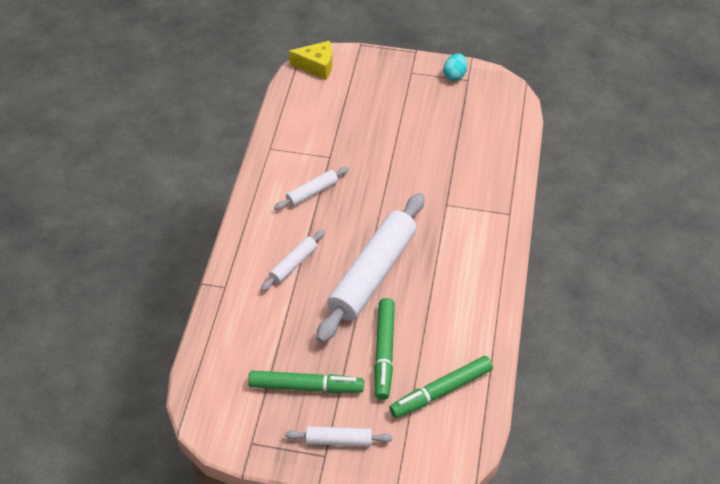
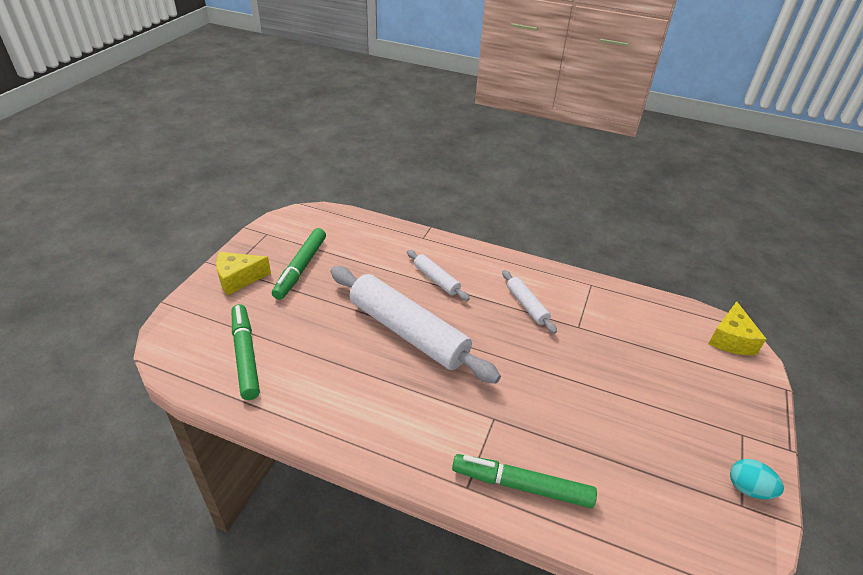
camera: 100 degrees right, 10 degrees down
(338, 440) = (238, 279): white rolling pin -> yellow cheese
(384, 352) = (311, 323): green marker -> green marker (521, 486)

